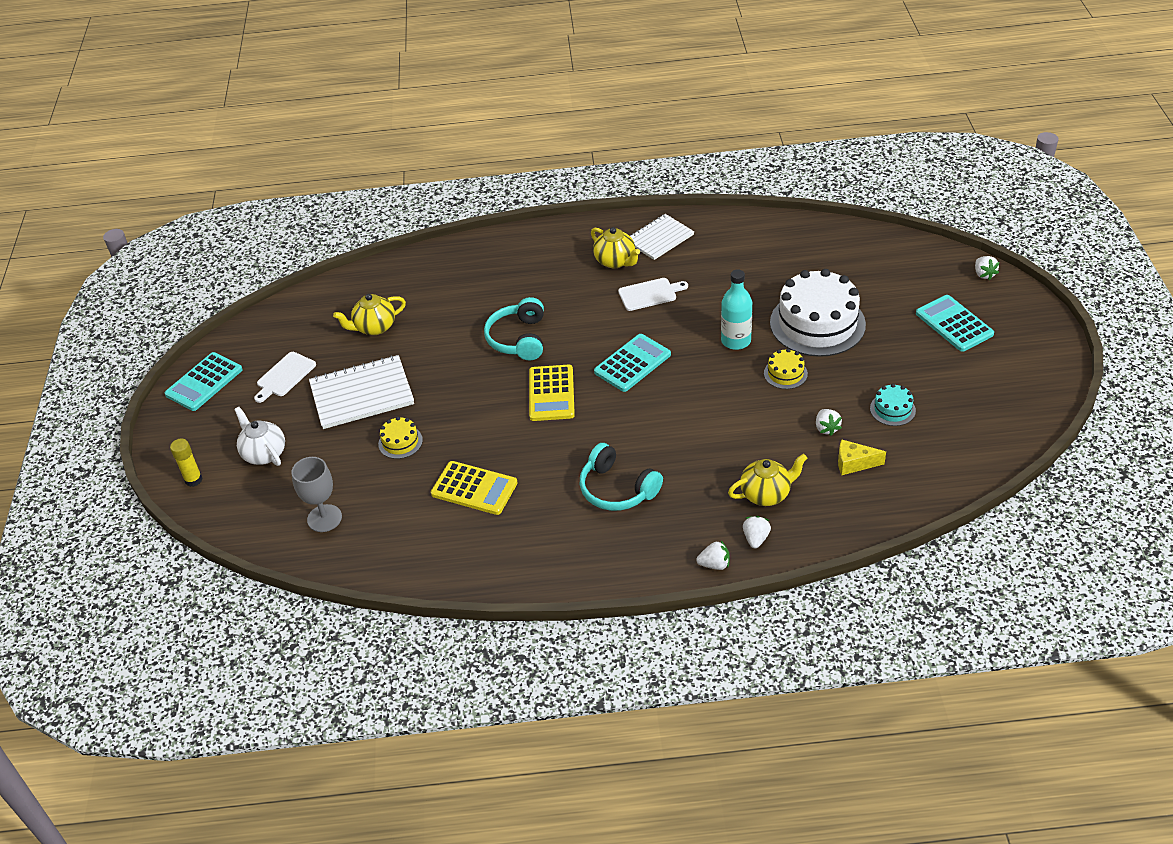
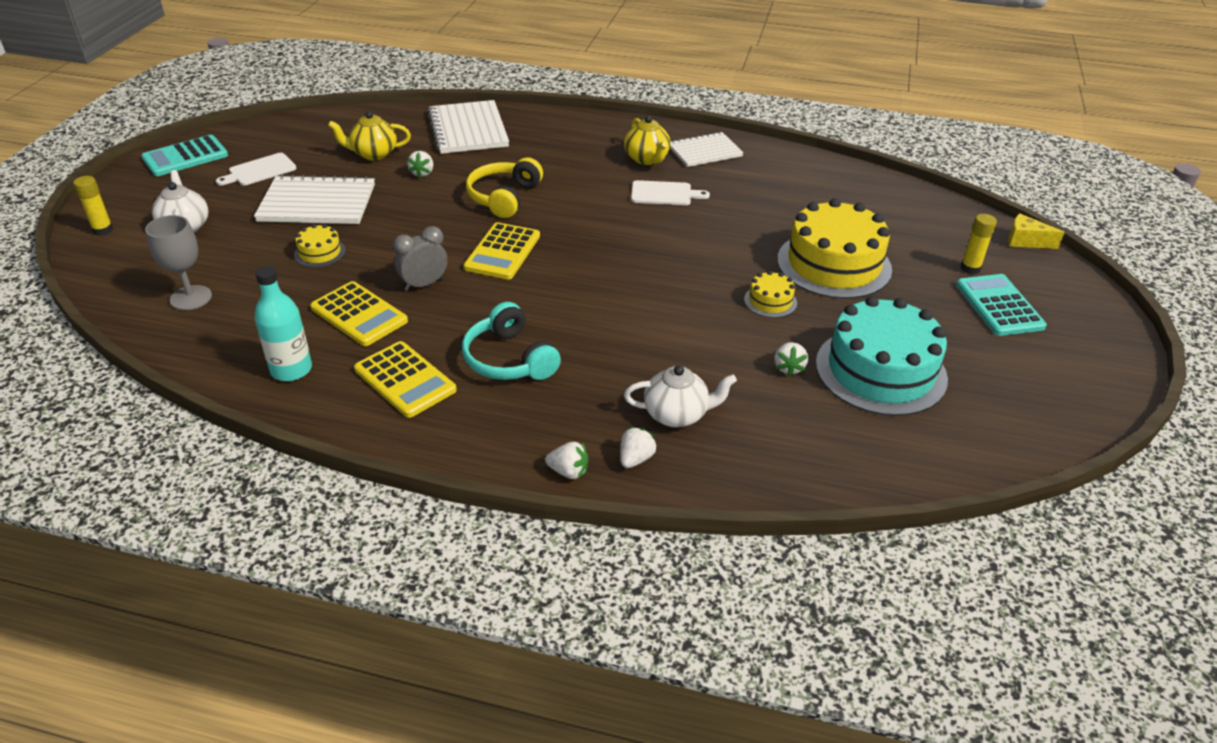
camera: 15 degrees right, 5 degrees down
(441, 275) = (468, 129): none -> white notebook
(507, 444) = (424, 284): none -> grey clock
(518, 339) = (504, 197): turquoise headphones -> yellow headphones
(549, 532) = (405, 380): none -> yellow calculator
(632, 363) = (606, 248): turquoise calculator -> none
(736, 341) = (731, 257): turquoise bottle -> turquoise bottle (291, 370)
(766, 494) = (677, 414): yellow teapot -> white teapot
(817, 323) = (834, 264): white cake -> yellow cake
(854, 463) = (803, 414): yellow cheese -> yellow cheese (1025, 241)
(892, 409) = (880, 371): turquoise cake -> turquoise cake, size x2.25
(920, 295) = (970, 268): none -> yellow glue stick
(984, 274) = (1058, 268): white strawberry -> white strawberry (422, 173)

